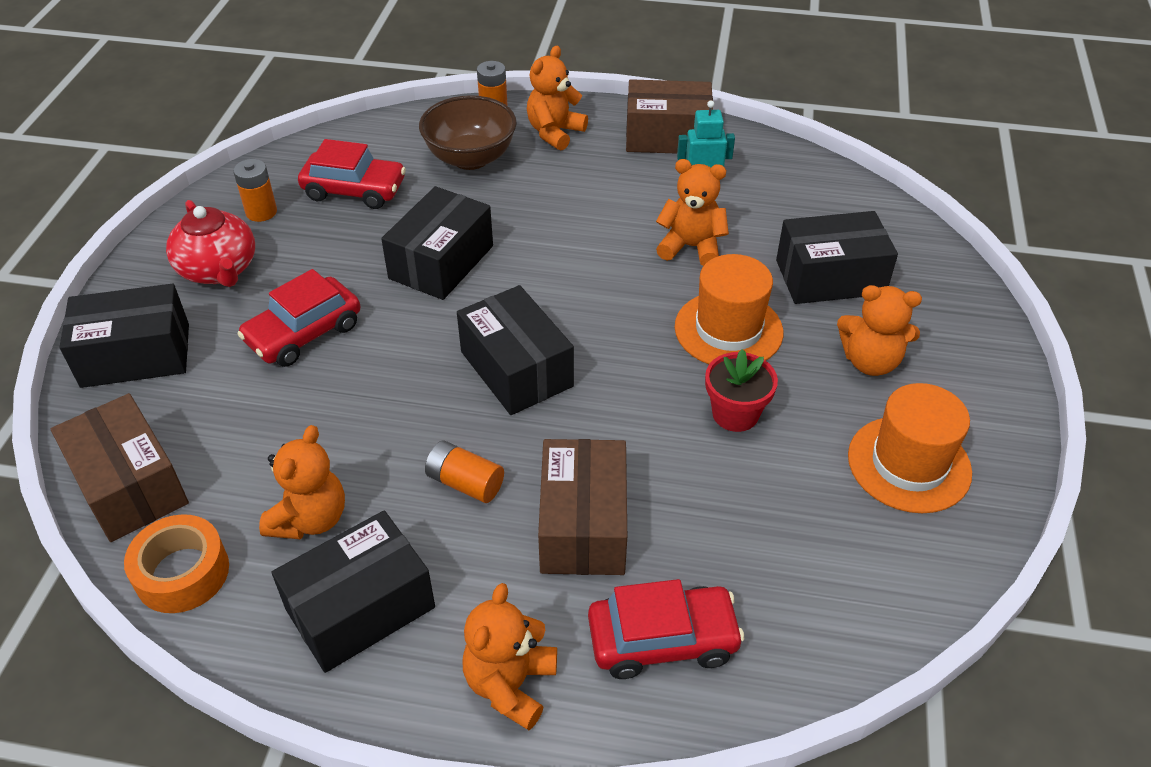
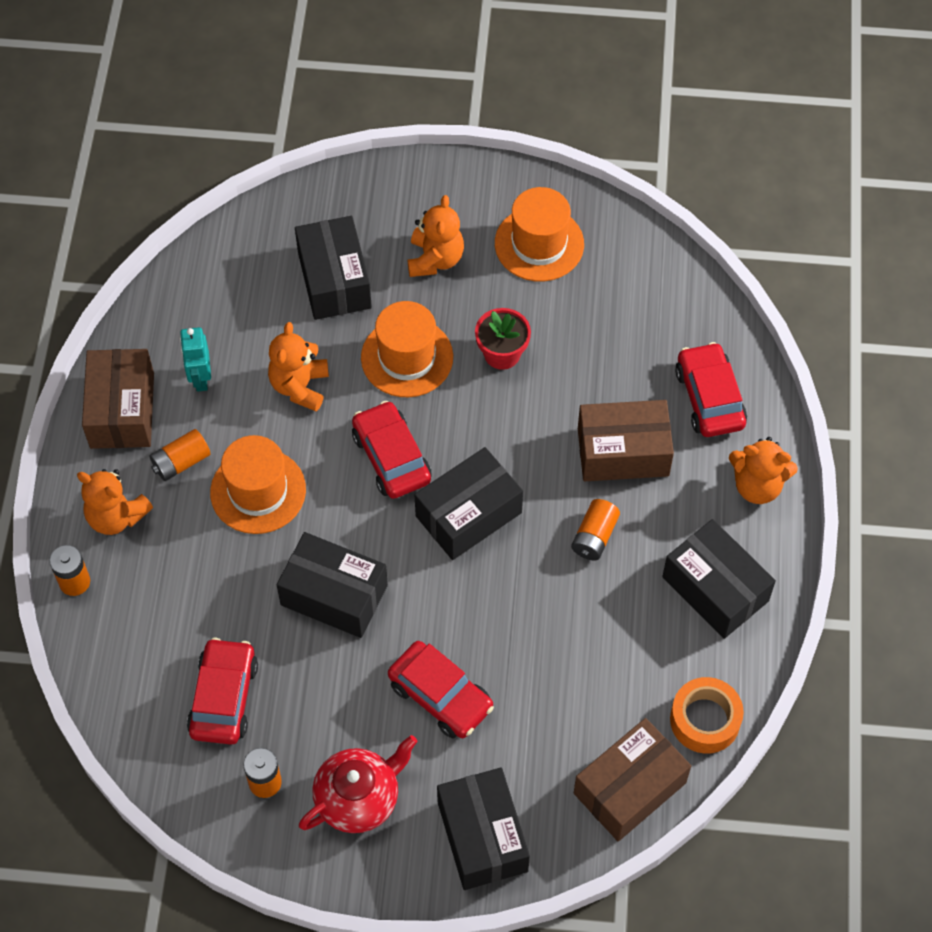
camera: 95 degrees left, 15 degrees up
(310, 519) = (643, 641): orange teddy bear -> none
(470, 158) = (164, 593): brown bowl -> none
(569, 215) = (258, 491): none -> orange hat
(597, 311) = (391, 457): none -> red car
(607, 169) = (181, 462): none -> orange battery

